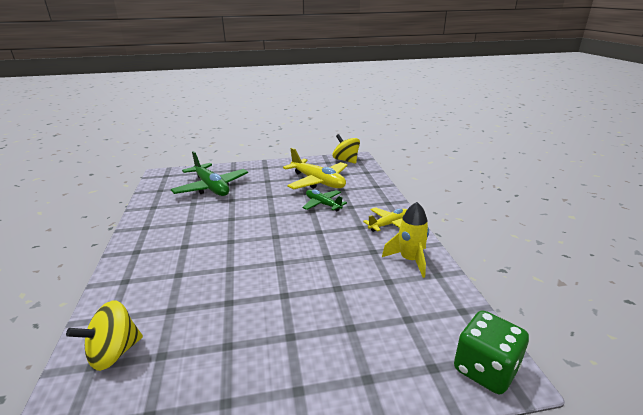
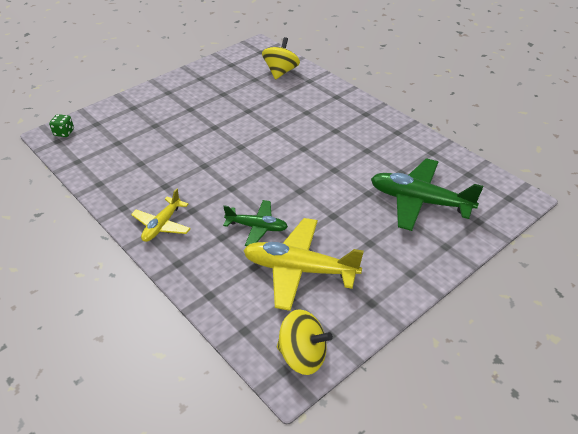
camera: 150 degrees right, 15 degrees up
(410, 260) = (127, 188): yellow rocket -> none
(485, 369) = (64, 133): green dice -> green dice, size x0.52

